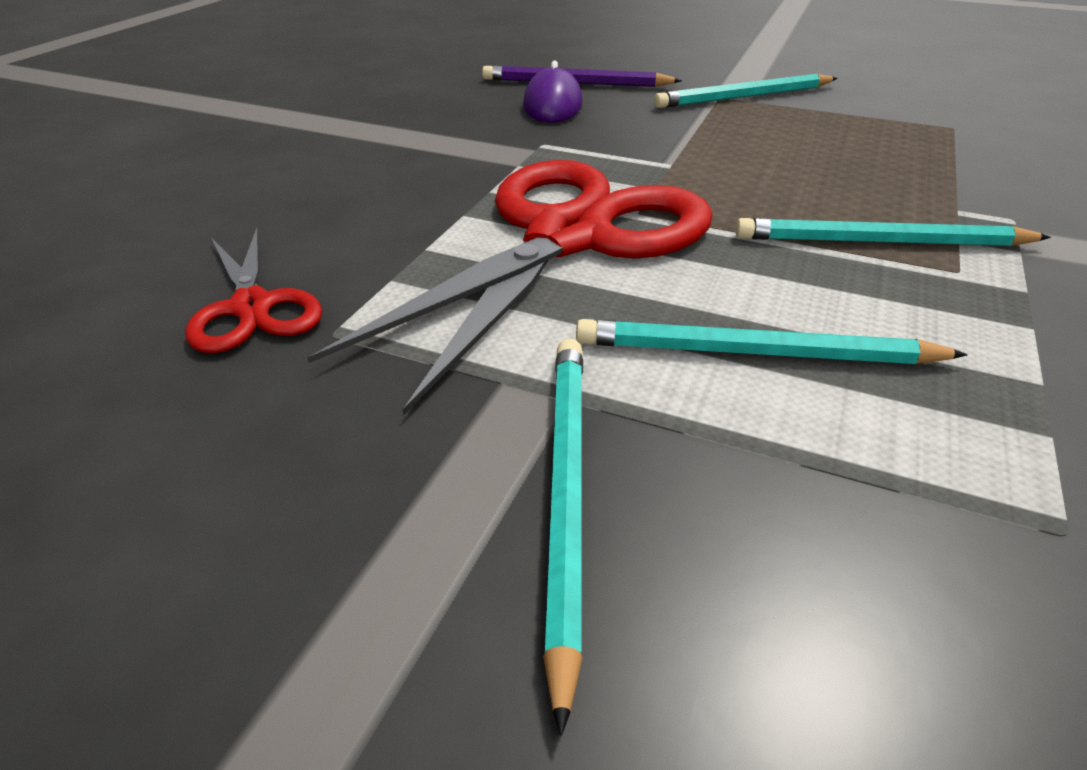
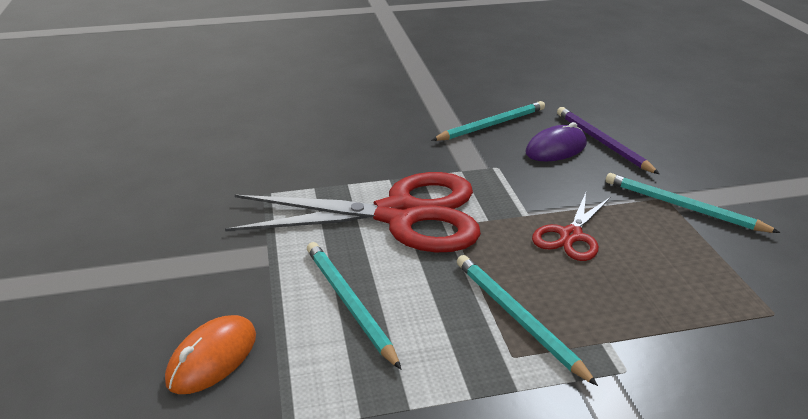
camera: 55 degrees right, 5 degrees down
(253, 307) = (264, 169): red scissors -> red scissors (571, 236)
(565, 493) = (212, 285): turquoise pencil -> turquoise pencil (491, 125)
(814, 569) = (212, 358): none -> orange mouse

